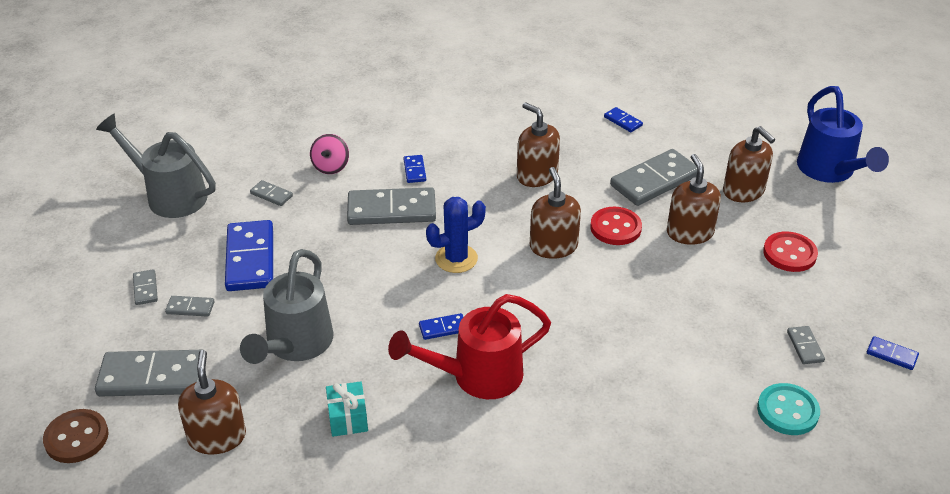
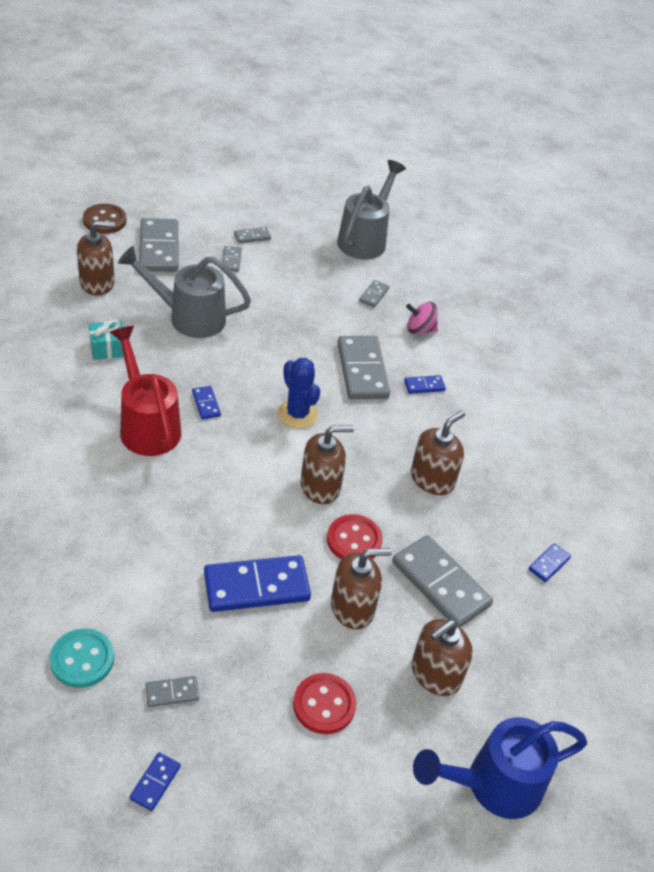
camera: 80 degrees right, 5 degrees up
(250, 259) = (289, 288): blue domino -> blue domino (256, 587)

